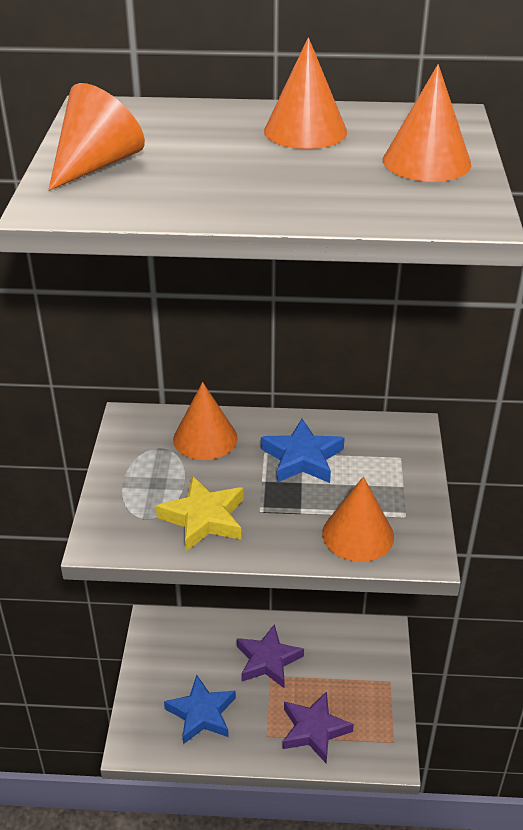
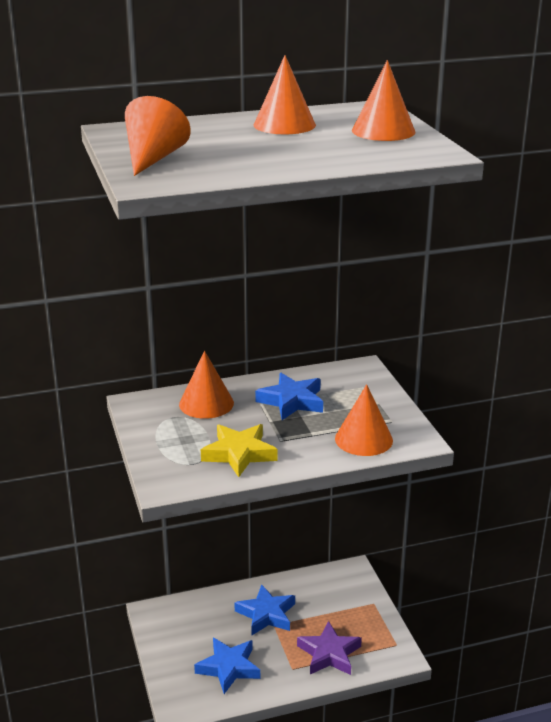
camera: 20 degrees left, 10 degrees down
(268, 660) = (266, 614): purple star -> blue star

